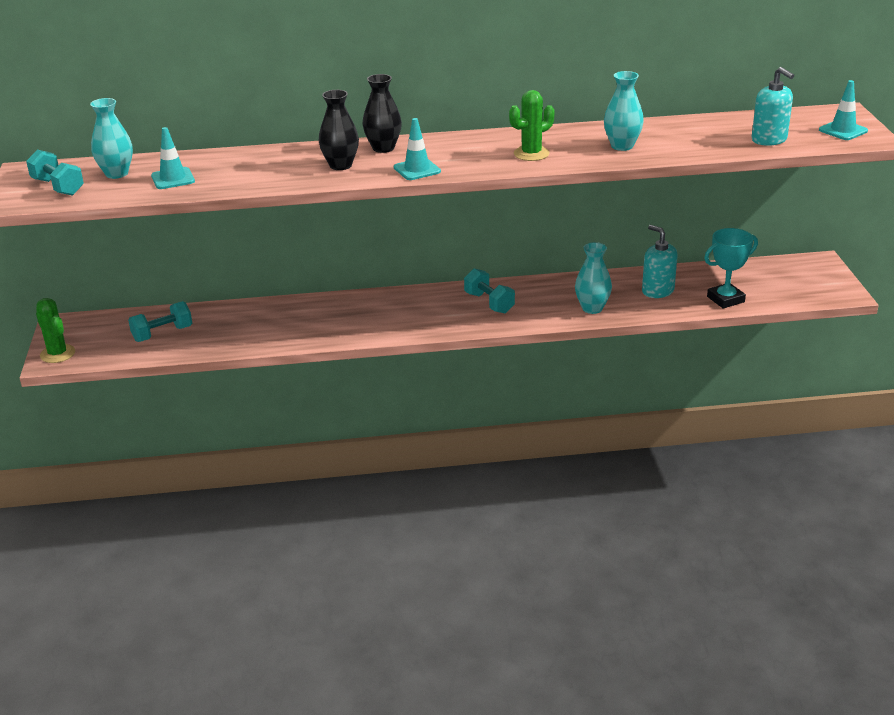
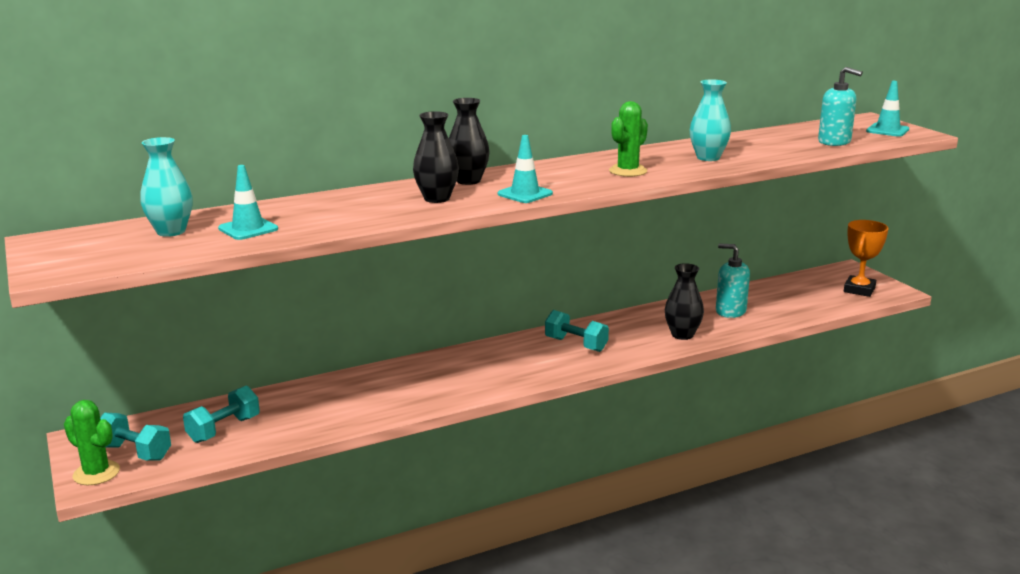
camera: 20 degrees left, 10 degrees down
(58, 187) = (103, 251): turquoise dumbbell -> turquoise dumbbell (135, 452)
(592, 308) = (682, 335): turquoise vase -> black vase
(725, 299) = (798, 310): turquoise trophy -> none
(808, 287) = (859, 290): none -> orange trophy

